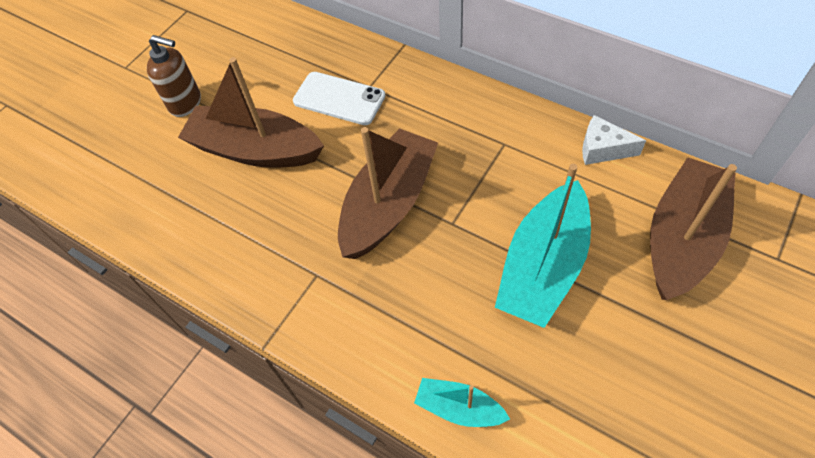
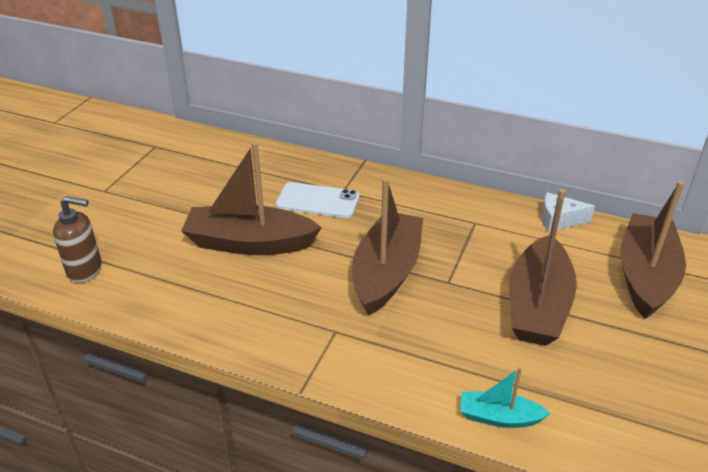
camera: 15 degrees left, 20 degrees down
(186, 103) = (172, 213): brown soap dispenser -> brown soap dispenser (85, 270)
(543, 266) = (537, 305): turquoise boat -> brown boat

